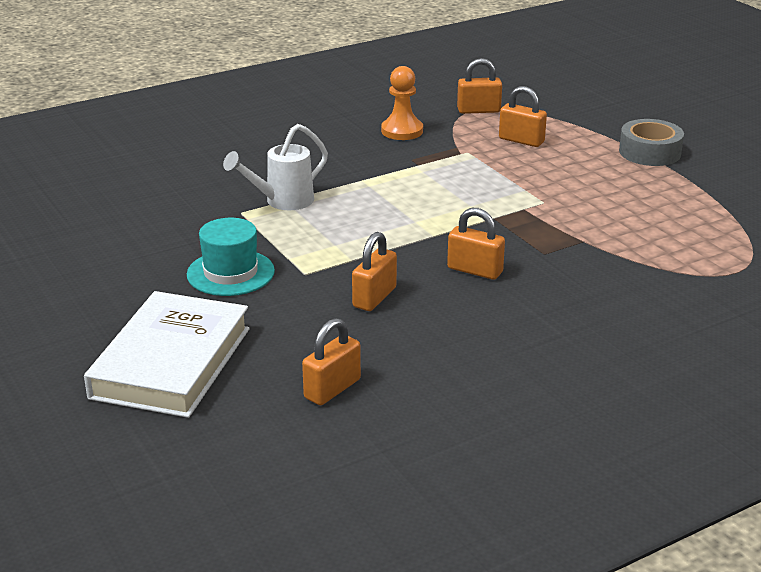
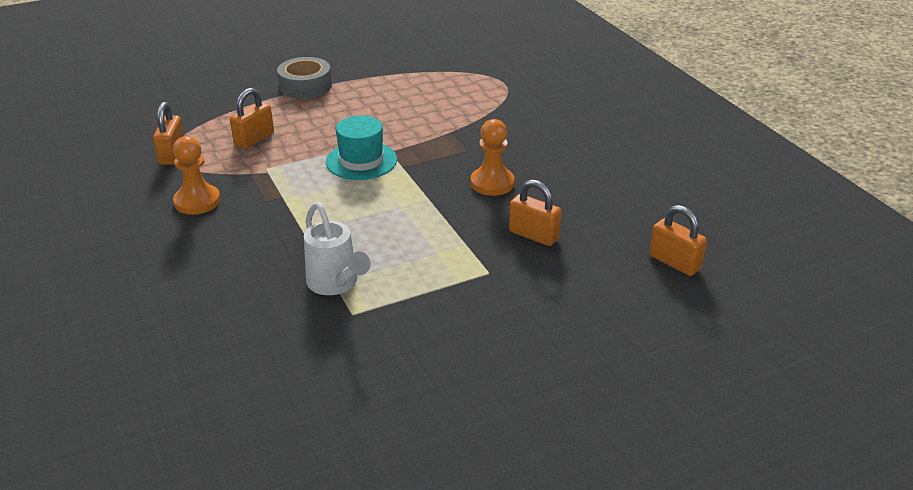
camera: 85 degrees left, 5 degrees up
(172, 363) = (647, 355): white book -> none
(230, 273) = (483, 320): turquoise hat -> turquoise hat (361, 161)
(475, 270) = (492, 183): orange padlock -> orange pawn

